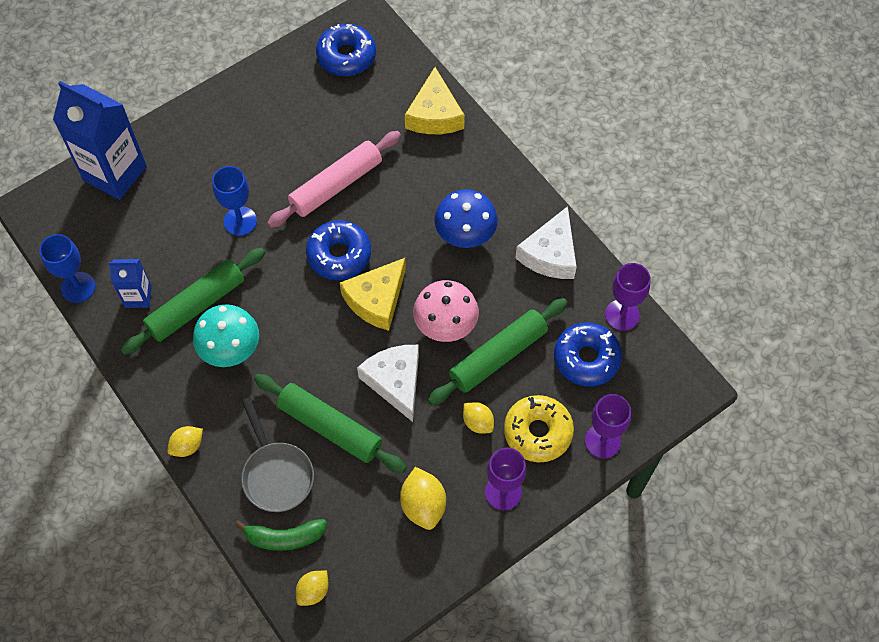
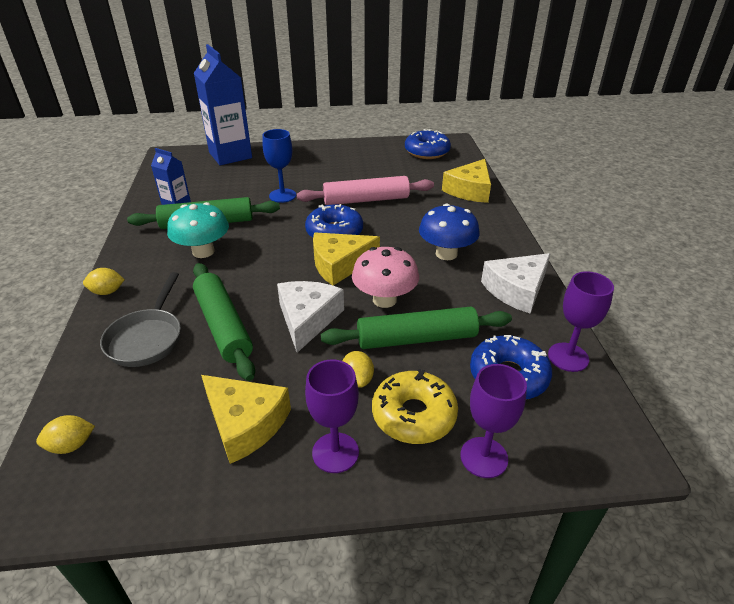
camera: 30 degrees right, 25 degrees down
(78, 287) = (148, 191): blue goblet -> none
(284, 537) = (100, 387): green banana -> none
(423, 505) = (245, 423): yellow lemon -> yellow cheese

